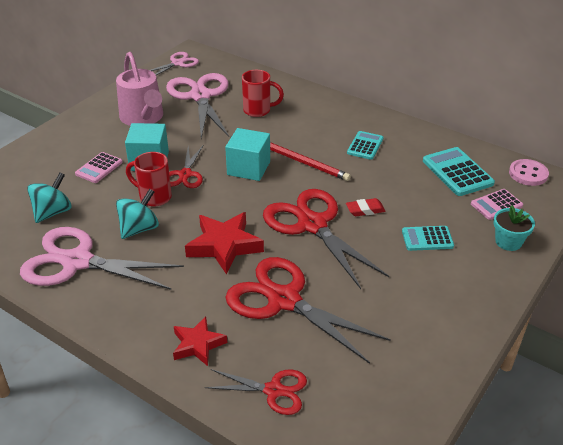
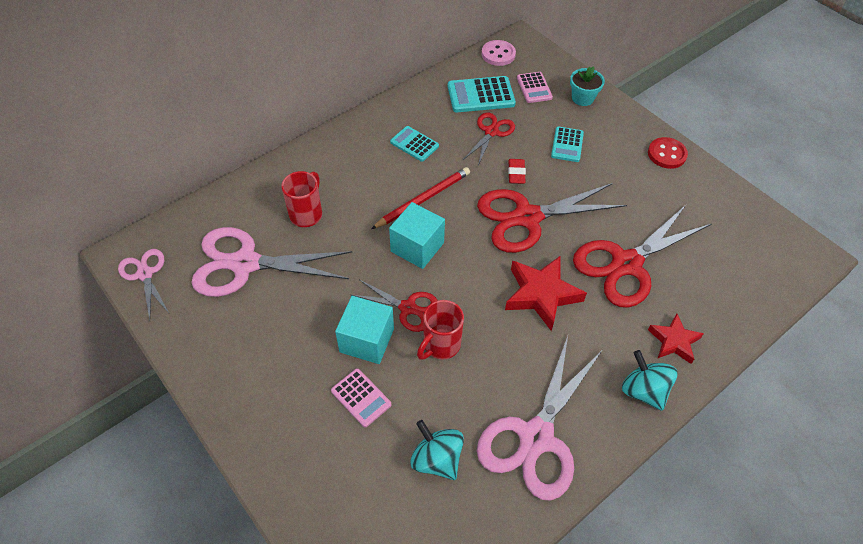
camera: 75 degrees left, 15 degrees up
(139, 229) = (494, 368): turquoise spinning top -> turquoise spinning top (643, 390)
(143, 118) = (265, 334): pink watering can -> none
(273, 390) = (730, 296): red scissors -> red scissors (491, 132)
(465, 320) = (666, 154): none -> red button

